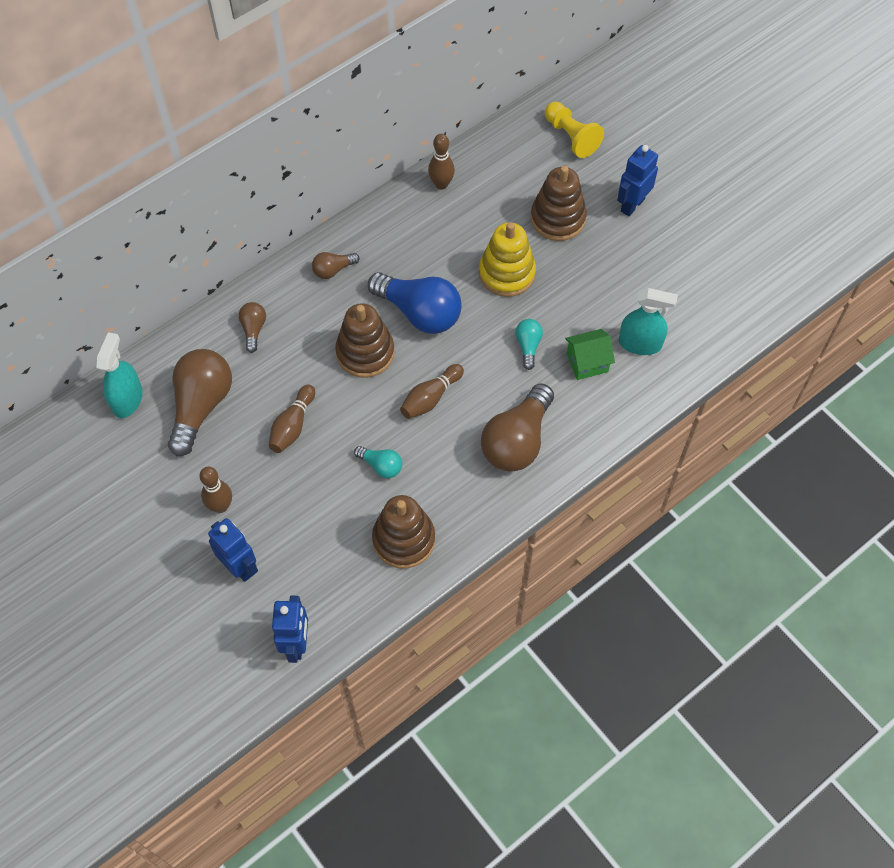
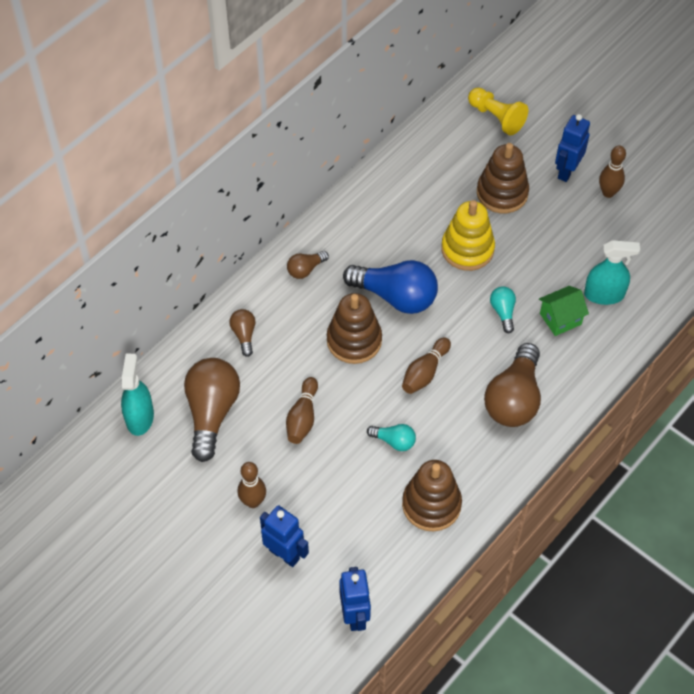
camera: 10 degrees left, 5 degrees down
(441, 184) = (387, 177): brown bowling pin -> brown bowling pin (608, 192)

